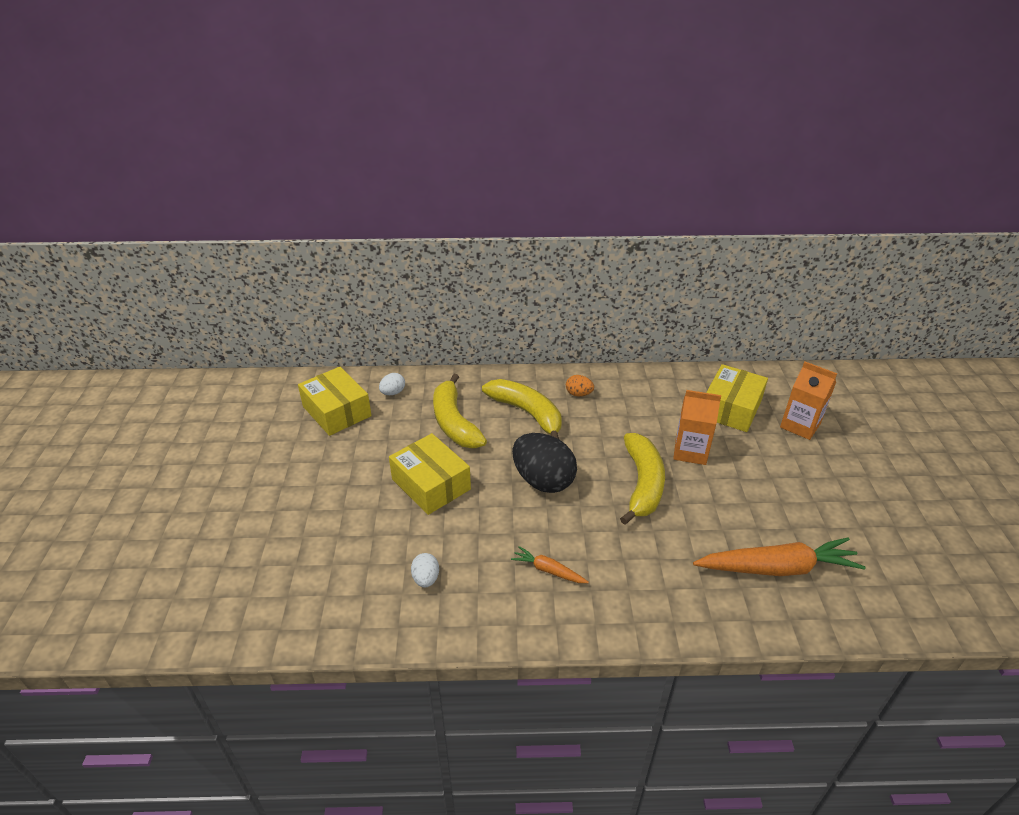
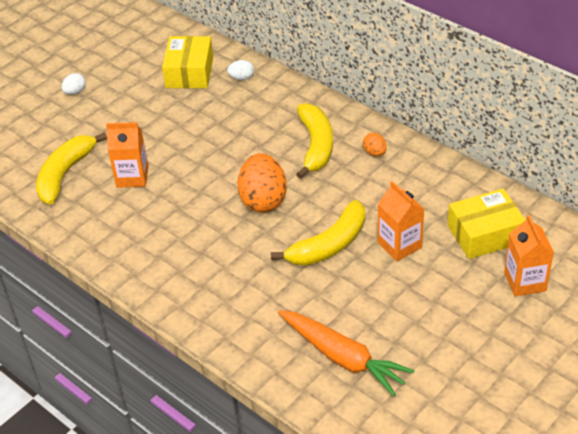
camera: 45 degrees right, 5 degrees up
(396, 533) = (132, 177): none -> orange carton
(426, 579) = (117, 215): white egg -> white egg (75, 92)
(431, 484) = (189, 158): yellow box -> none
(454, 422) = (256, 123): yellow banana -> yellow banana (65, 174)
(543, 480) = (263, 200): black egg -> orange egg
(548, 570) = (192, 257): orange carrot -> none

